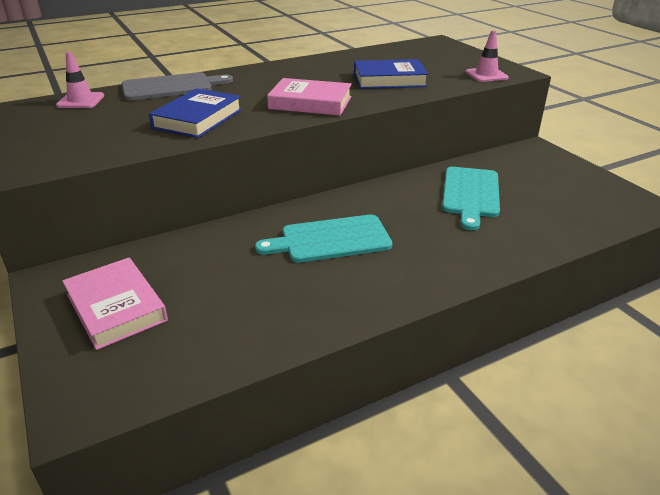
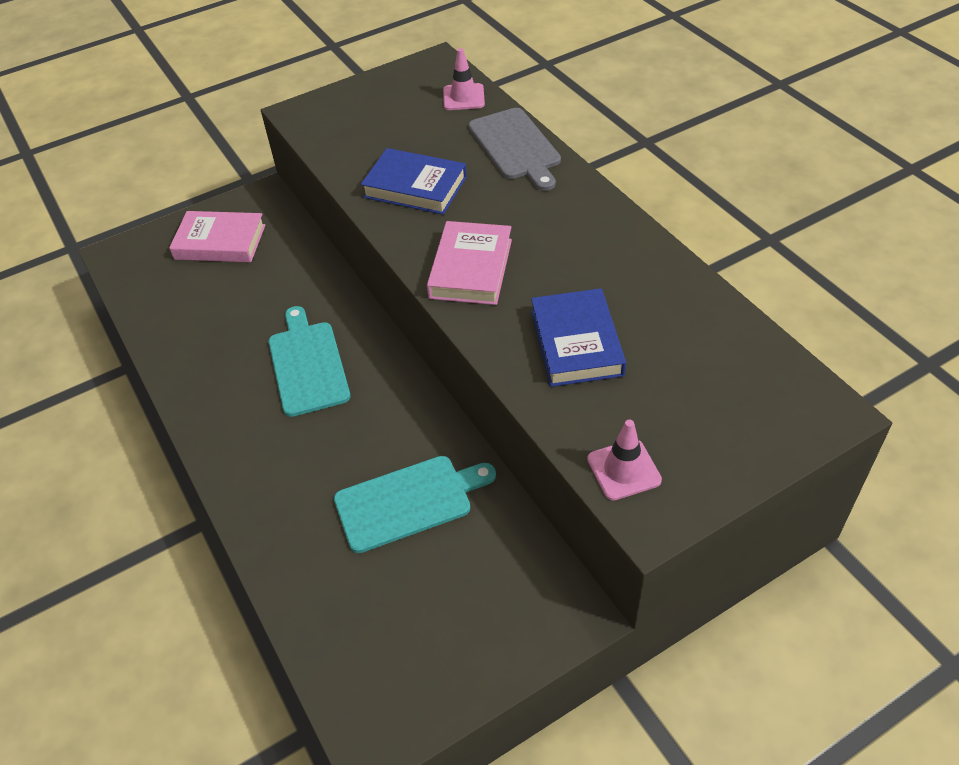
camera: 90 degrees right, 15 degrees up
(116, 307) = (220, 242): pink book -> pink book turned 45 degrees clockwise
(471, 194) = (408, 501): turquoise cutting board -> turquoise cutting board turned 150 degrees clockwise

